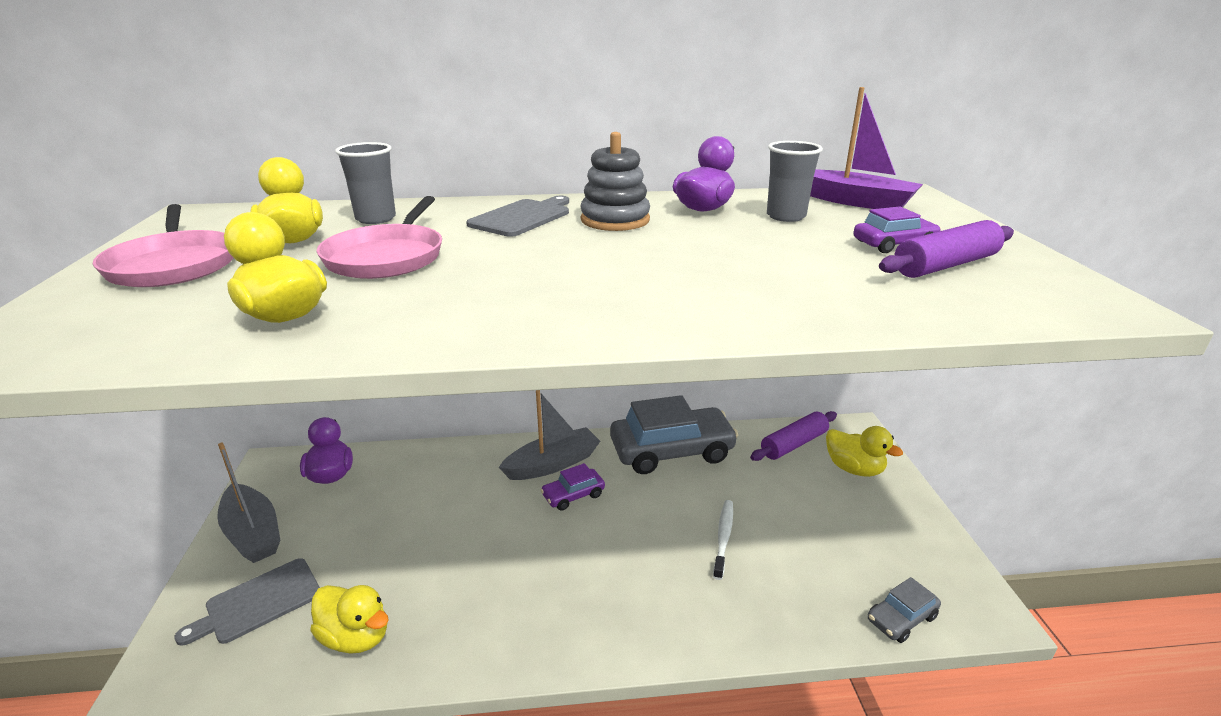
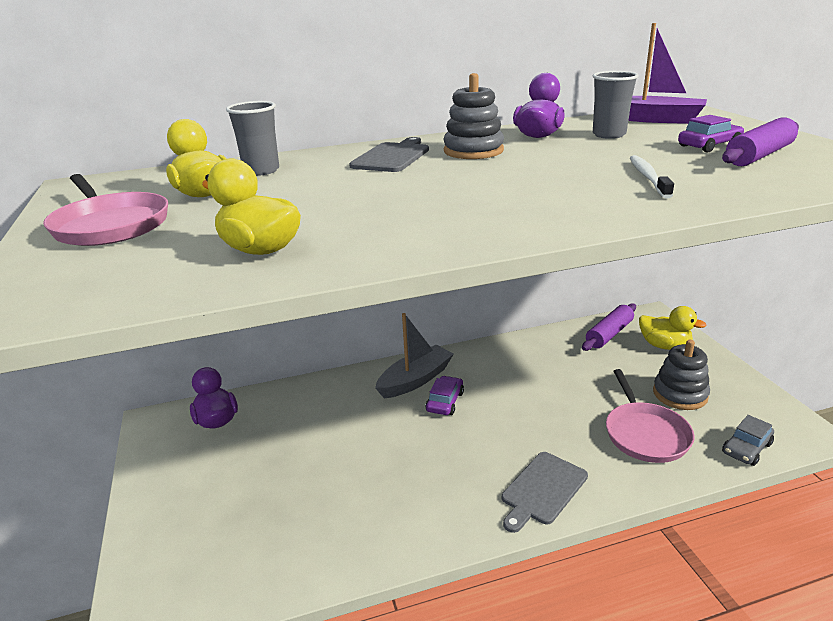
camera: 10 degrees left, 0 degrees up
(253, 533) = (166, 481): grey boat -> none
(258, 602) = (202, 535): grey cutting board -> grey cutting board (542, 490)
(356, 637) = (308, 546): yellow duck -> none
(387, 257) = (305, 198): pink pan -> pink pan (645, 434)
(573, 495) = (445, 402): purple car -> purple car turned 150 degrees clockwise
(671, 451) = (512, 354): grey car -> none
(723, 537) = (585, 413): white toothbrush -> white toothbrush (648, 177)
(847, 533) = (680, 394): none -> grey stacking toy

